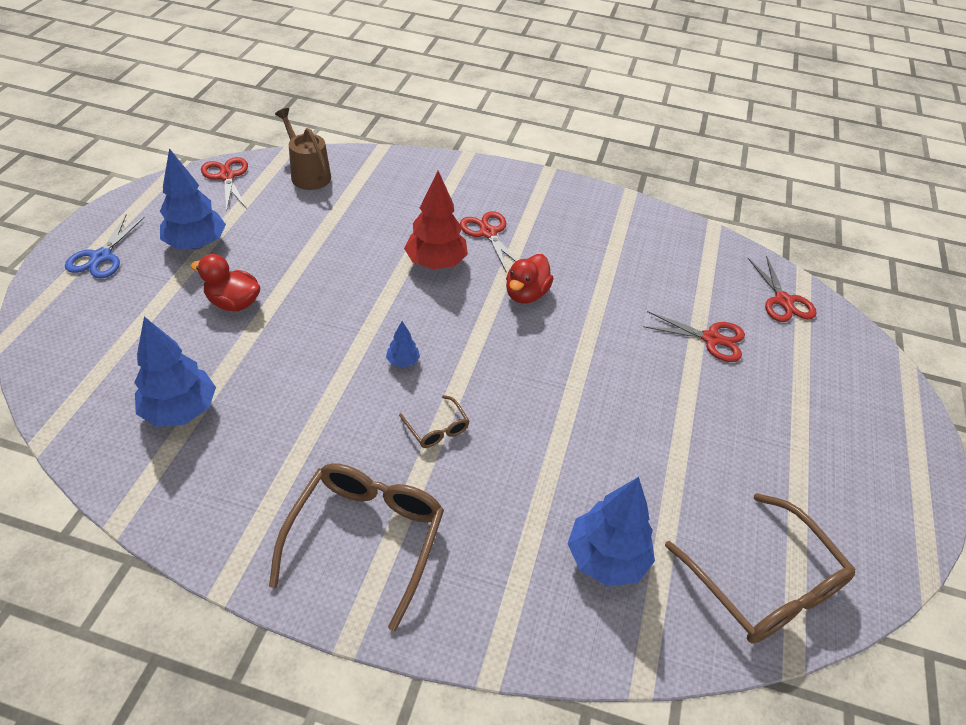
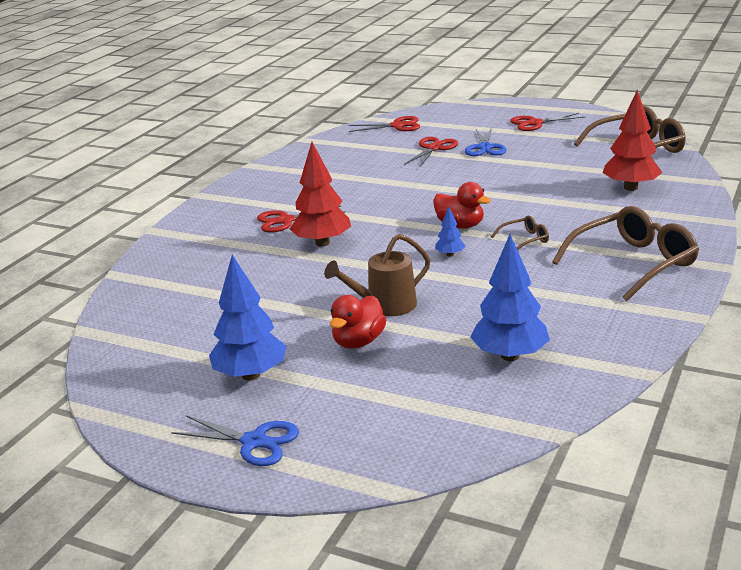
camera: 75 degrees left, 20 degrees down
(226, 176) = (120, 368): red scissors -> red scissors (535, 123)
(308, 174) = (143, 315): brown watering can -> brown watering can (385, 306)
(366, 537) = (633, 263): brown glasses -> brown glasses turned 120 degrees clockwise
(526, 294) = (373, 206): red duck -> red duck (460, 225)
(606, 558) = (631, 187): blue tree -> red tree
(726, 391) = (485, 148): none -> blue scissors

